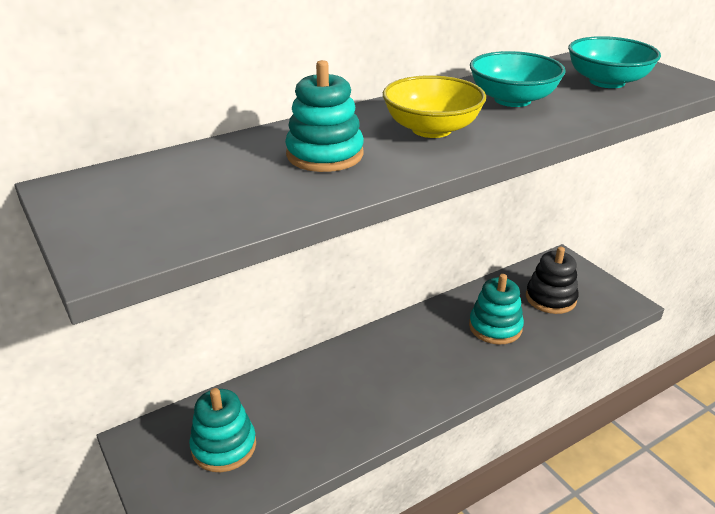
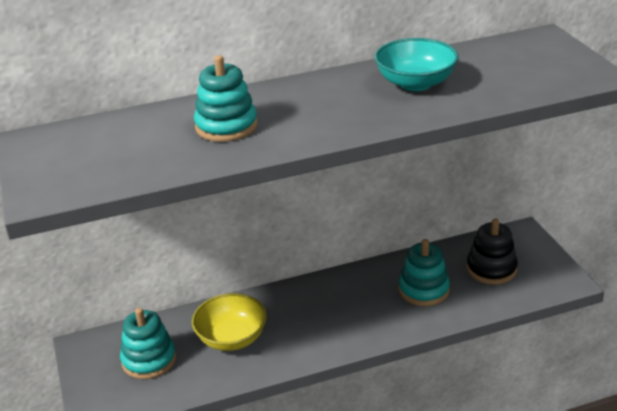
camera: 15 degrees right, 0 degrees up
(431, 129) = (325, 108): yellow bowl -> yellow bowl (232, 338)
(607, 82) = (518, 69): turquoise bowl -> none

